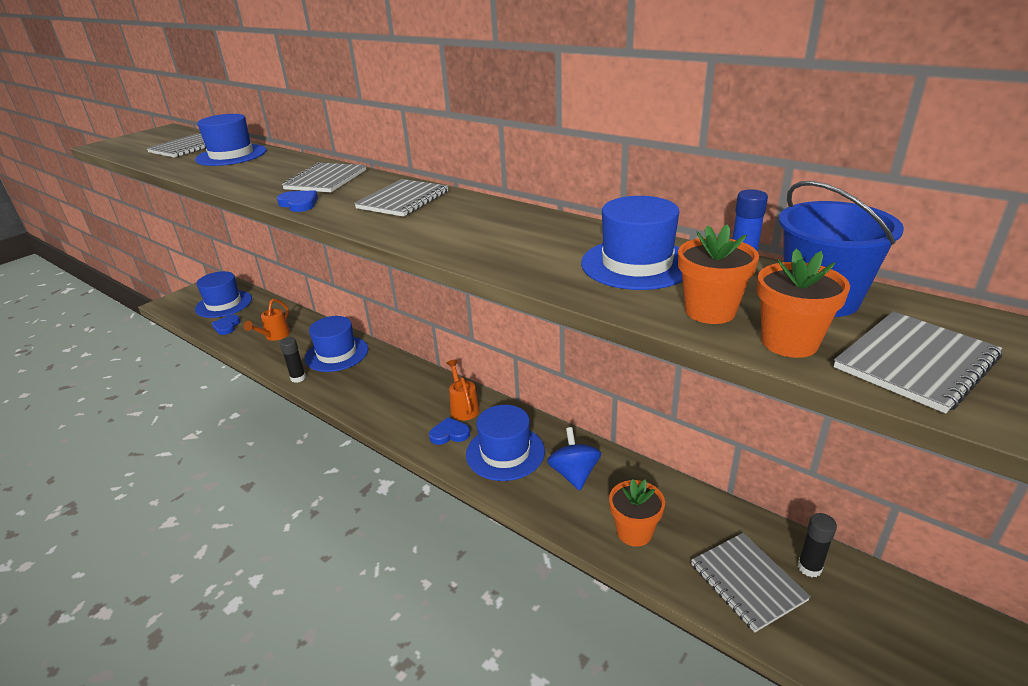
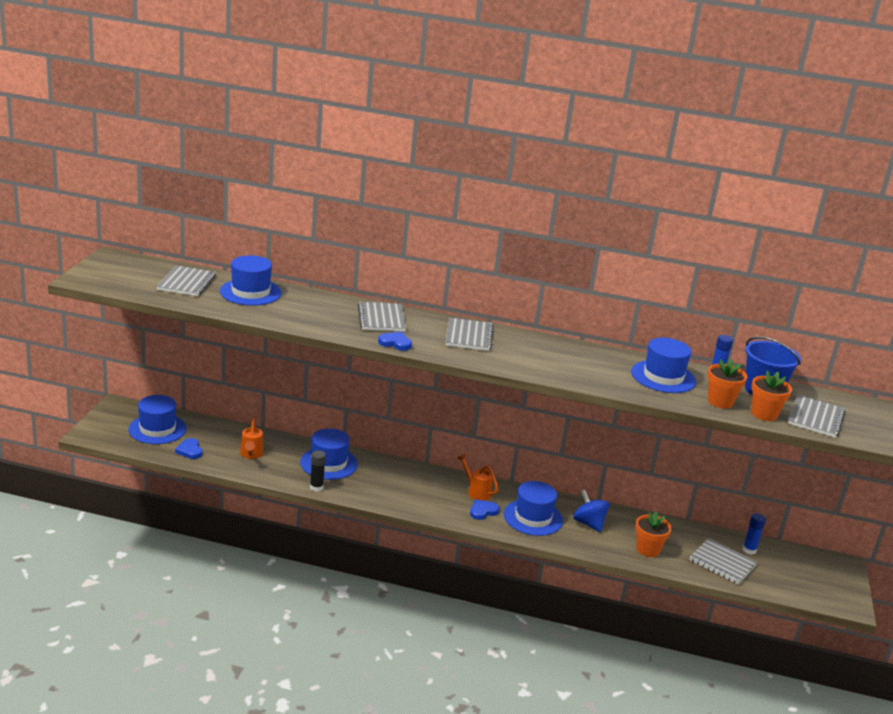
camera: 30 degrees left, 5 degrees down
(809, 568) = (749, 550): black glue stick -> blue glue stick

